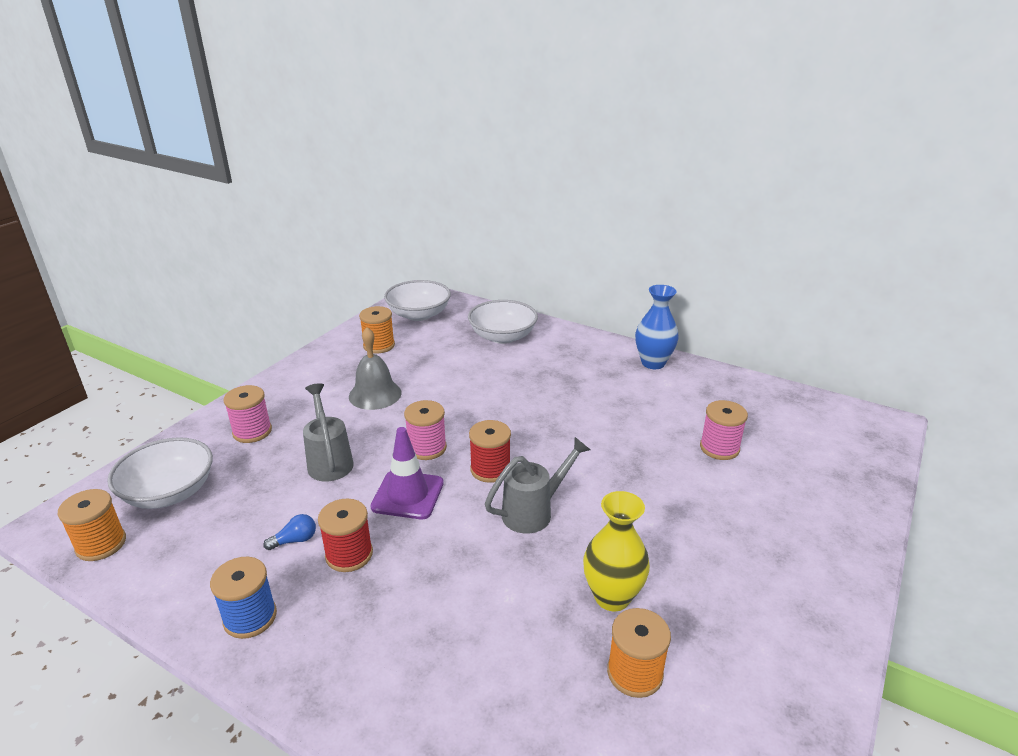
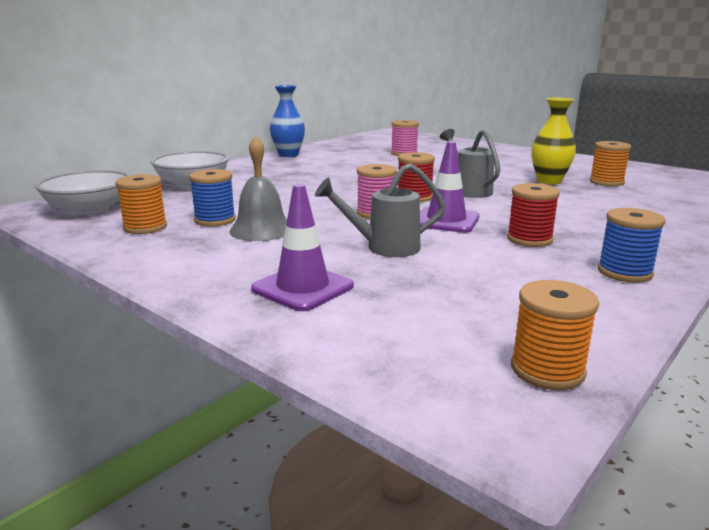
camera: 80 degrees left, 10 degrees down
(169, 492) = (430, 332): white bowl -> none
(252, 432) = (302, 288): pink spool -> purple traffic cone
(295, 540) = (514, 259): blue light bulb -> none
(398, 369) = (215, 220): none -> blue spool

